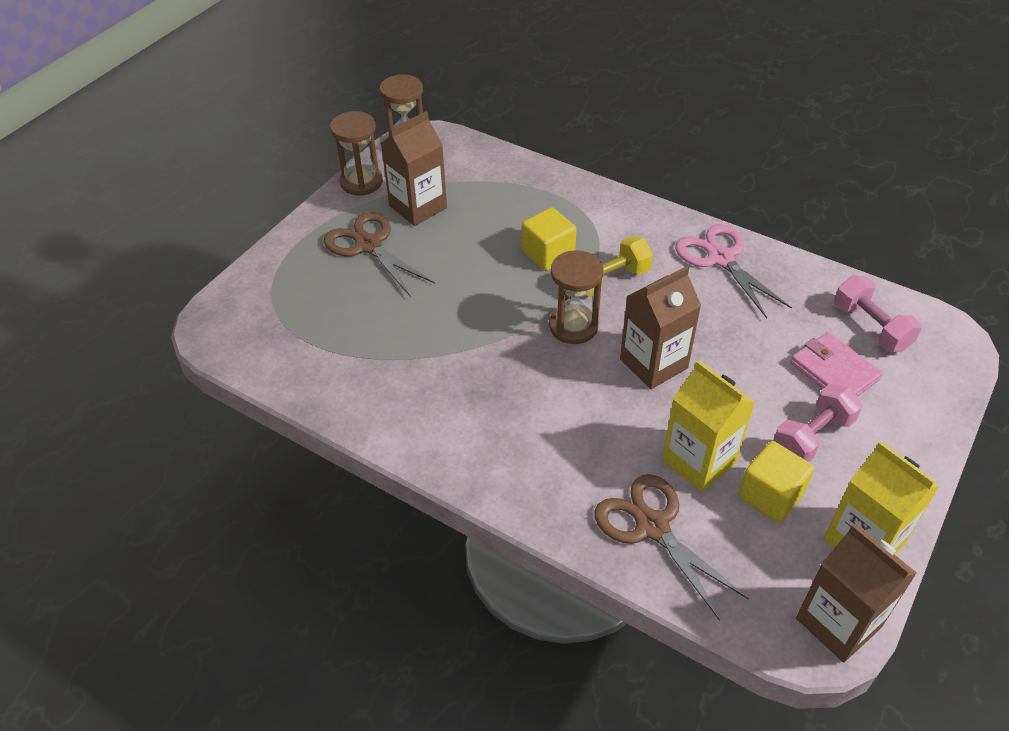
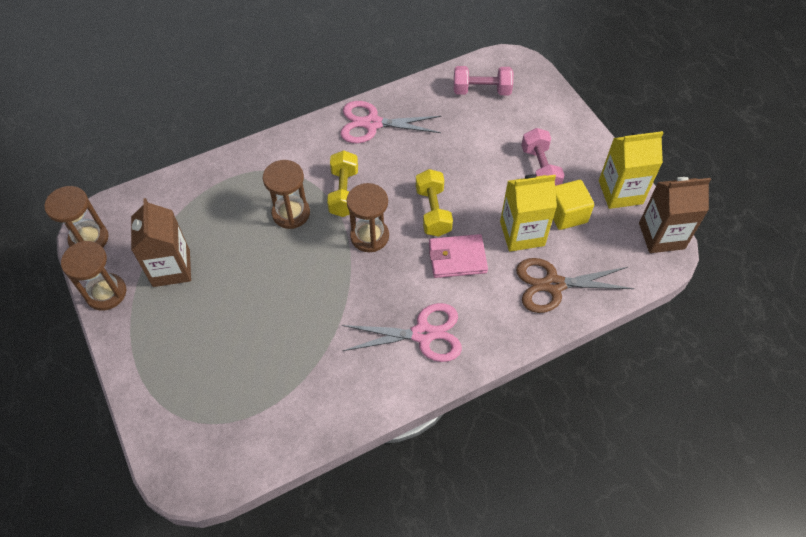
camera: 60 degrees left, 10 degrees up
(368, 245) = (186, 322): brown scissors -> none
(487, 429) = (423, 334): none -> pink scissors
(548, 254) = (291, 213): yellow cube -> brown hourglass
(653, 363) = (433, 211): brown carton -> yellow dumbbell
(834, 371) = (501, 128): pink wallet -> pink wallet (457, 258)

